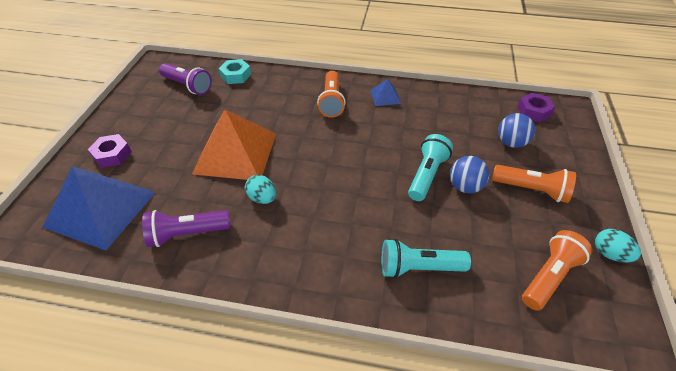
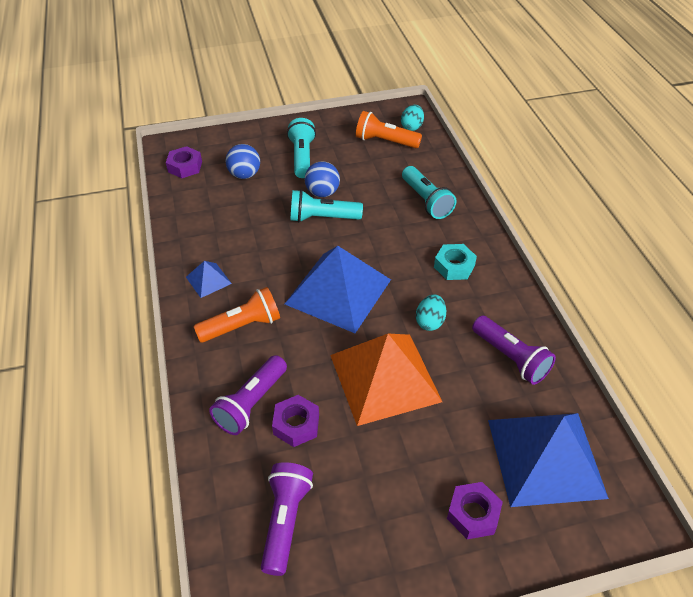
camera: 115 degrees left, 0 degrees up
(236, 75) = (229, 467): turquoise nut -> turquoise nut (454, 266)
(238, 104) = (296, 424): none -> purple nut
(268, 91) = (251, 403): none -> purple flashlight
(331, 156) = (338, 291): none -> blue pyramid
(531, 190) = (302, 157): orange flashlight -> turquoise flashlight
(609, 254) = (345, 118): turquoise egg -> turquoise egg (411, 127)

